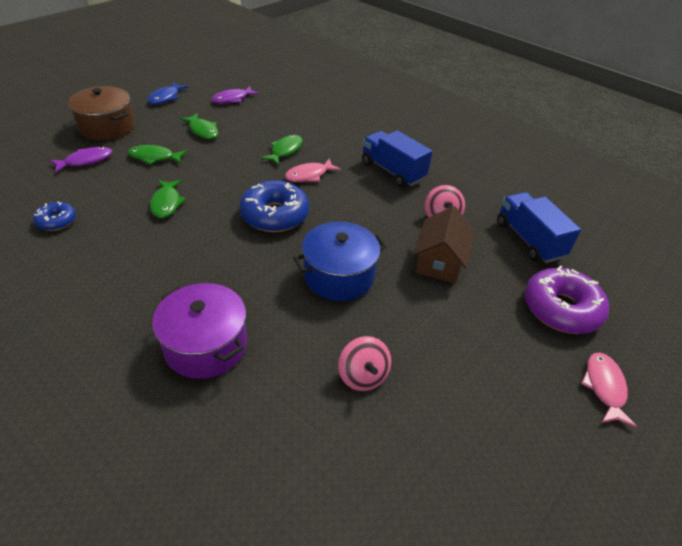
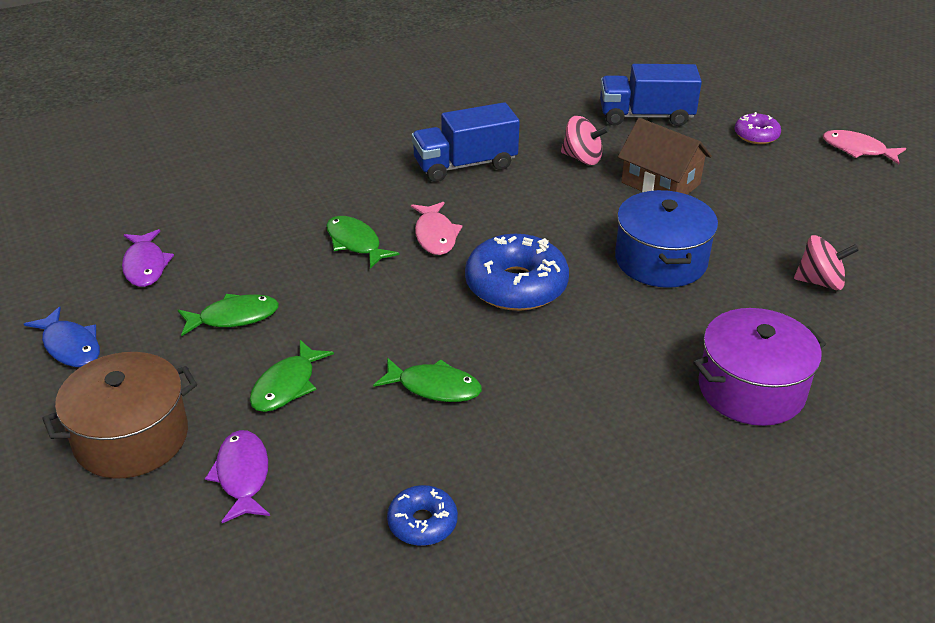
camera: 65 degrees left, 5 degrees down
(561, 309) = (756, 135): purple donut -> purple donut, size x0.53

